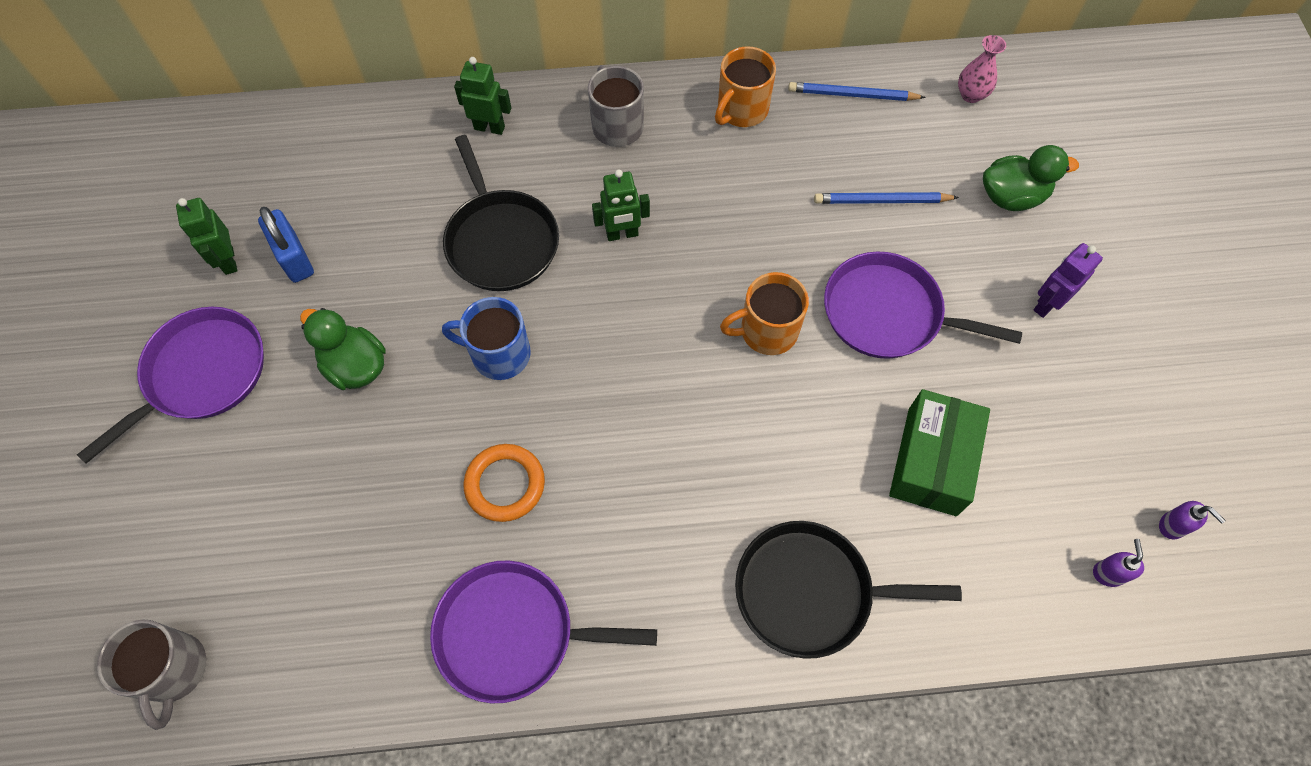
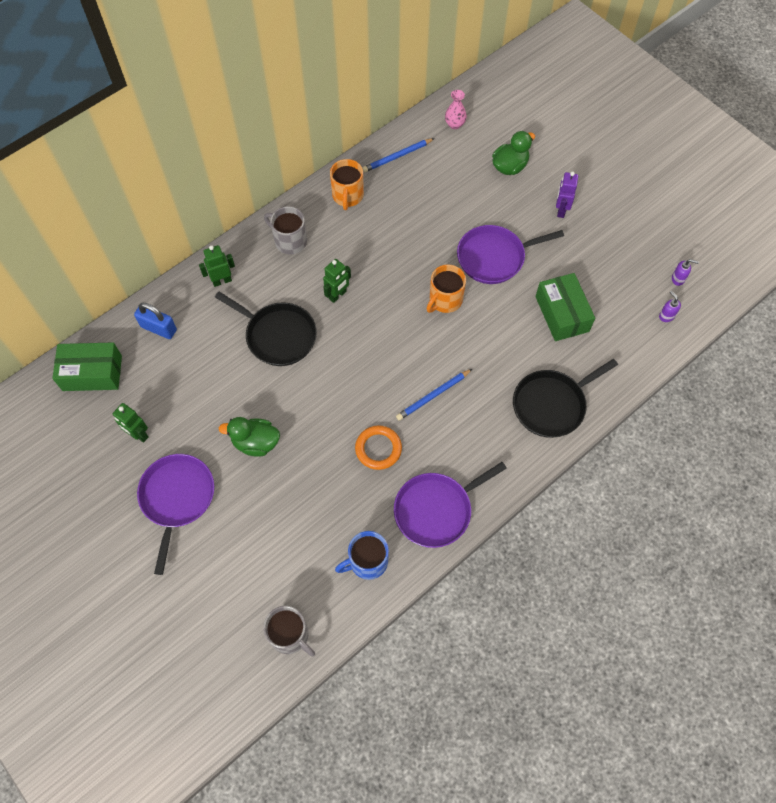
camera: 35 degrees left, 0 degrees up
(243, 150) = (92, 373): none -> green box
(294, 258) = (174, 411): blue padlock -> blue padlock (158, 328)
(499, 354) = (324, 391): blue mug -> blue mug (367, 561)
(882, 201) = (451, 204): blue pencil -> blue pencil (433, 396)

